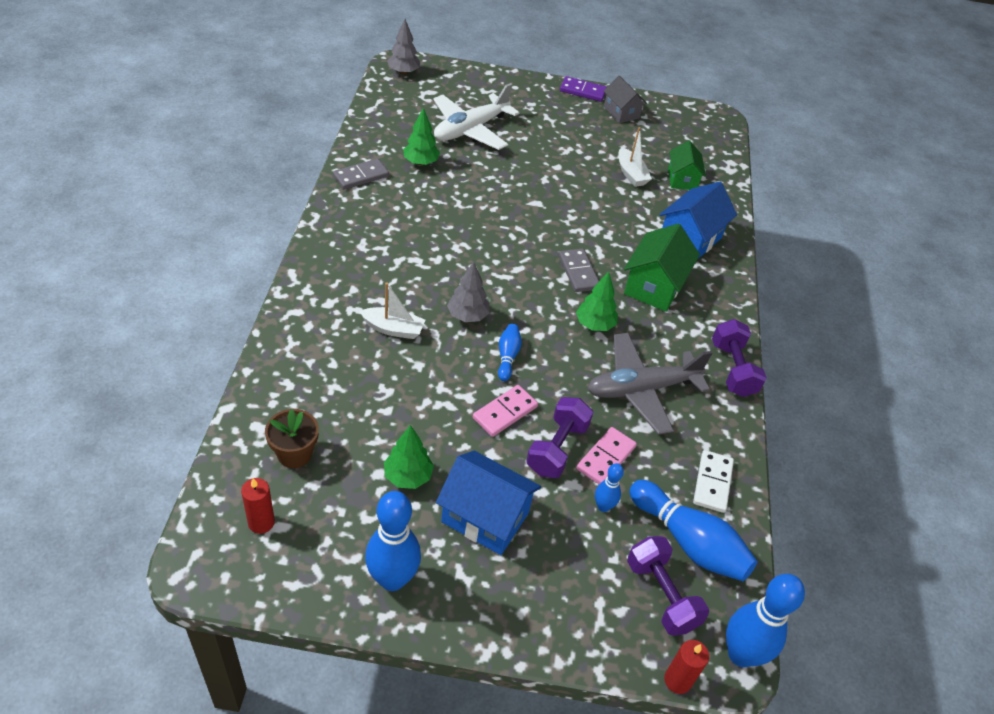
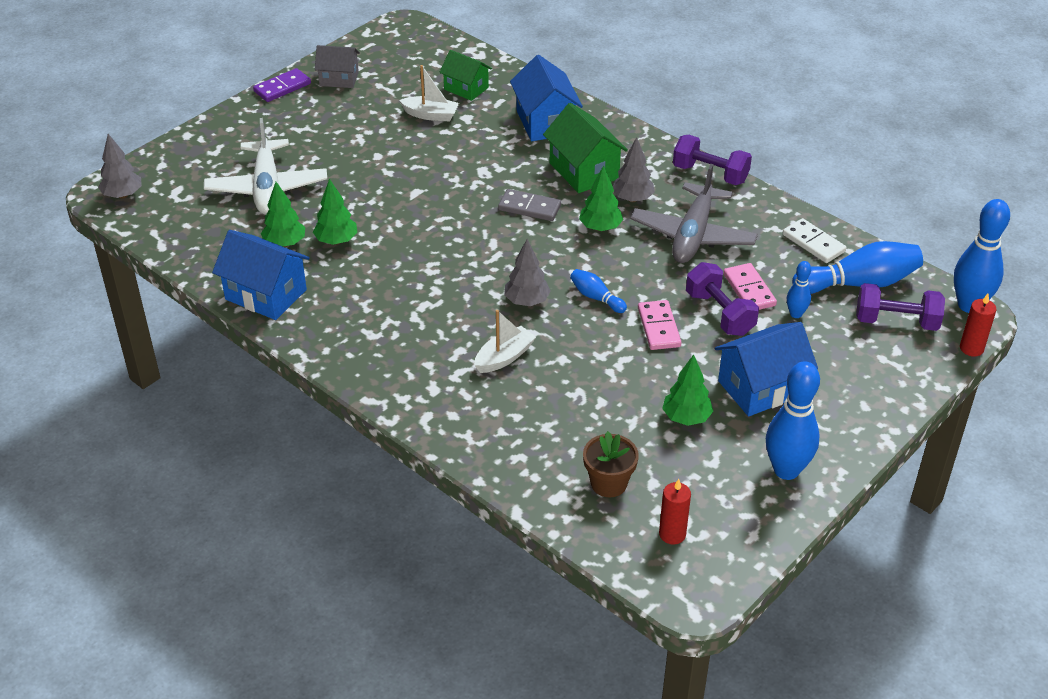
camera: 50 degrees left, 5 degrees down
(361, 176) = (266, 294): grey domino -> blue house
(446, 186) = (336, 241): none -> green tree
(649, 330) = (632, 199): none -> grey tree

